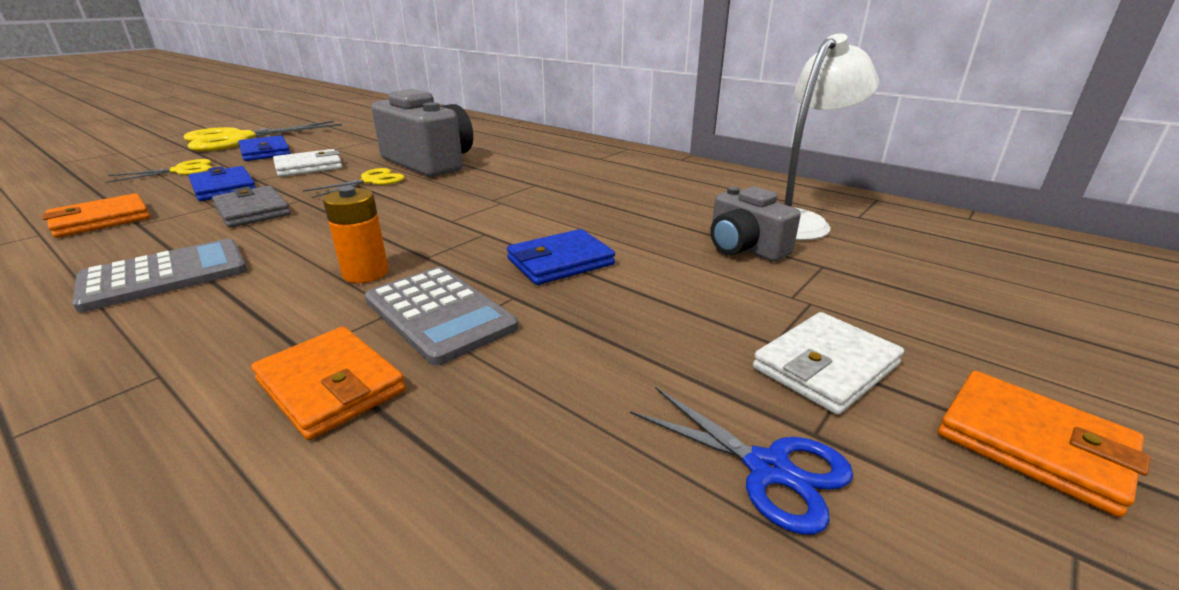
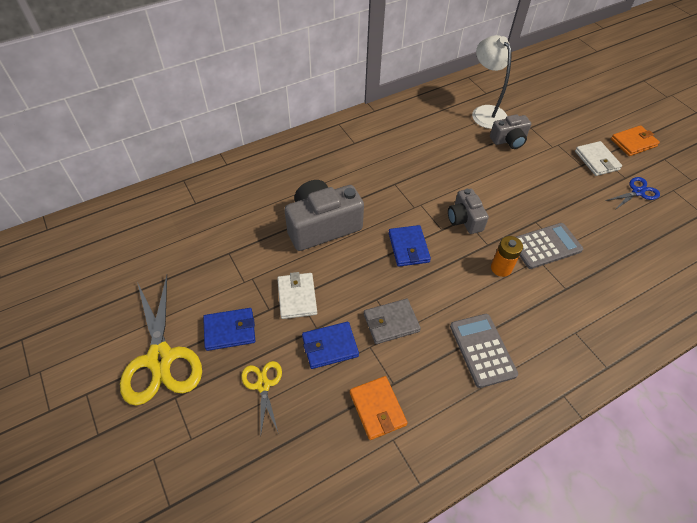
camera: 70 degrees left, 25 degrees up
(331, 386) = (590, 280): orange wallet -> none
(371, 181) = (352, 261): yellow scissors -> none
(483, 233) = (464, 219): none -> grey camera
(560, 262) = (507, 200): blue wallet -> blue wallet (408, 247)

